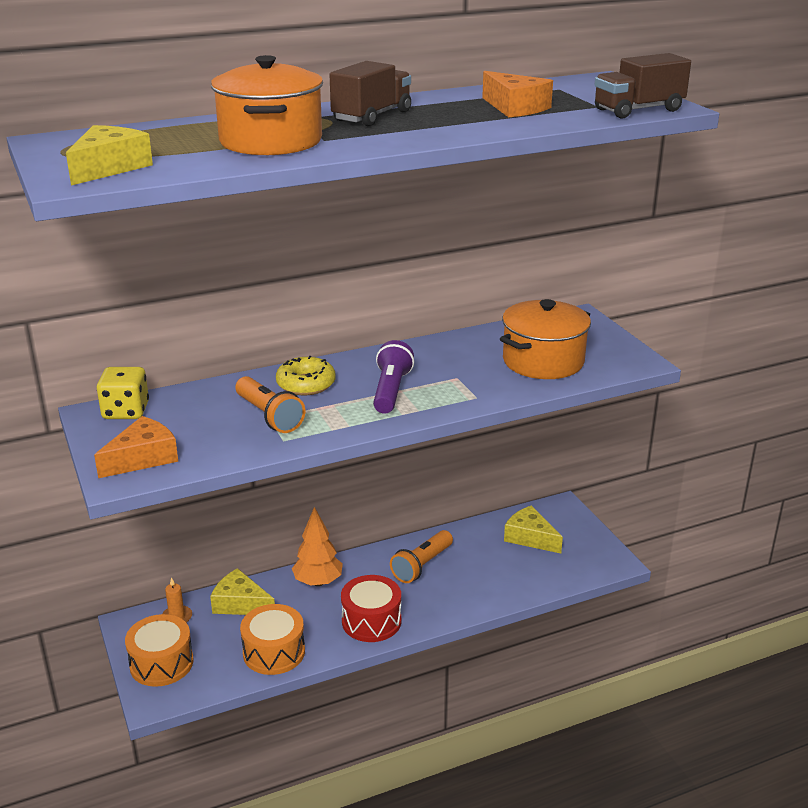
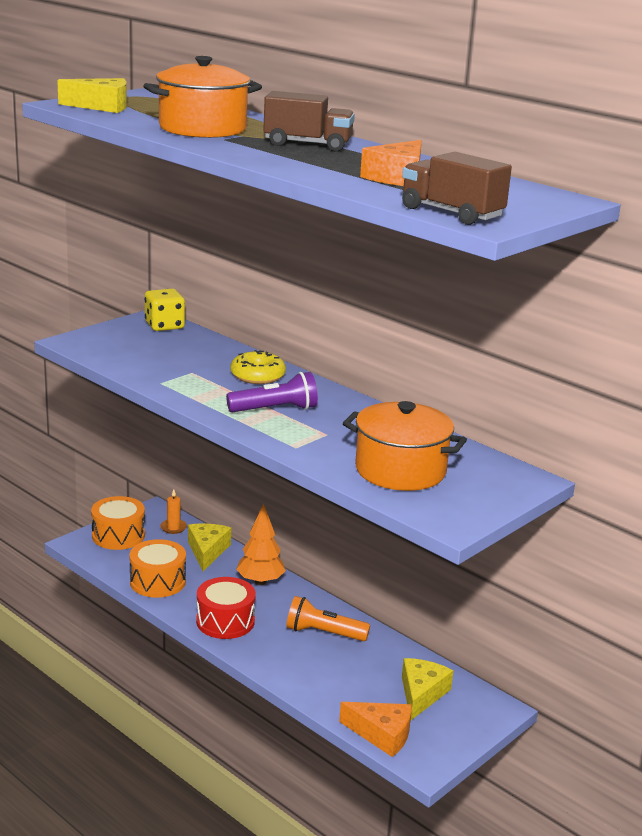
camera: 65 degrees right, 5 degrees down
(143, 458) = (103, 343): orange cheese -> orange cheese (382, 734)
(269, 416) = (193, 372): orange flashlight -> none

